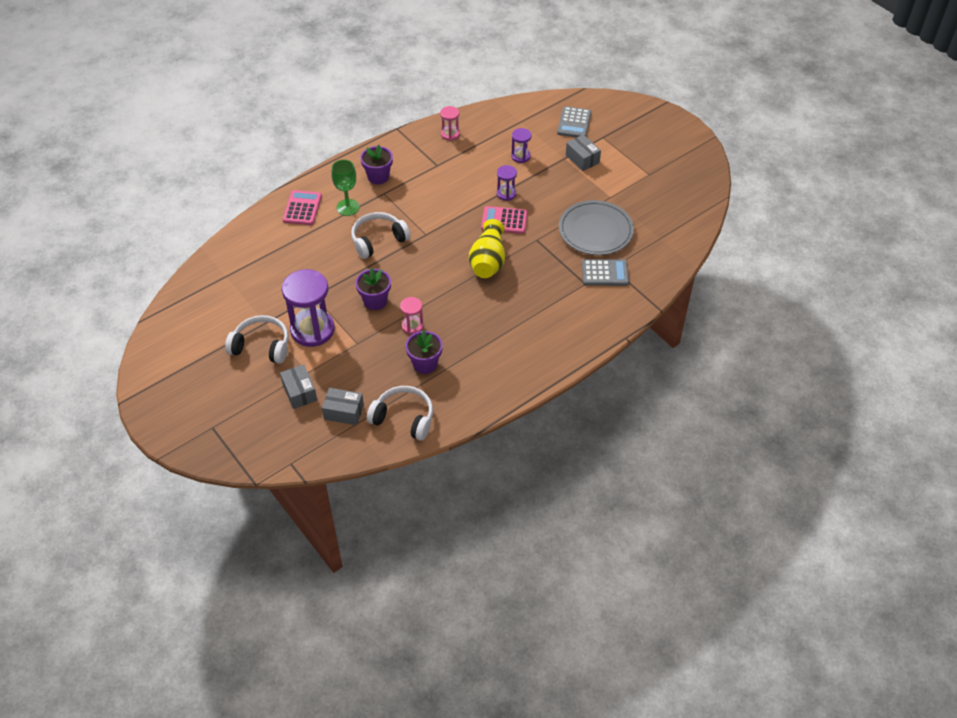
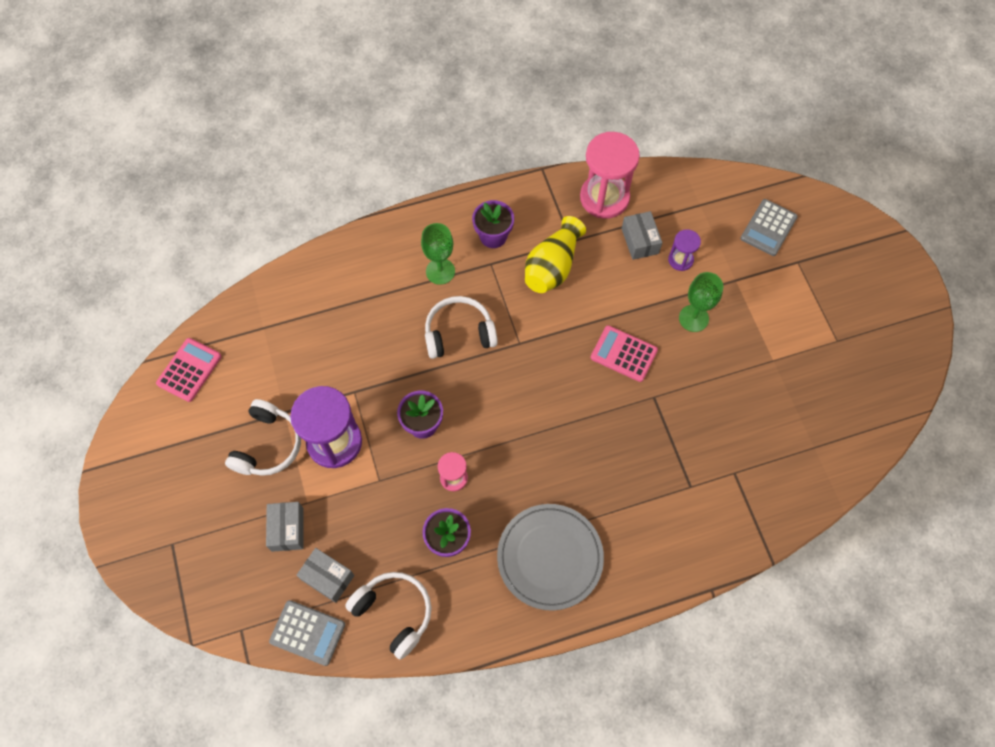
camera: 20 degrees right, 15 degrees up
(261, 346) = (268, 445): white headphones -> white headphones turned 75 degrees clockwise
(302, 208) = (386, 255): pink calculator -> pink calculator (189, 370)
(450, 134) = (604, 198): pink hourglass -> pink hourglass, size x2.02
(488, 261) = (581, 410): yellow vase -> yellow vase (552, 267)
(506, 194) = (641, 313): purple hourglass -> none
(544, 187) = (693, 318): none -> green goblet
(582, 159) = (758, 288): grey box -> grey box (640, 241)
(595, 230) = (734, 408): grey plate -> grey plate (550, 557)
(605, 273) = (722, 479): grey calculator -> grey calculator (307, 633)

